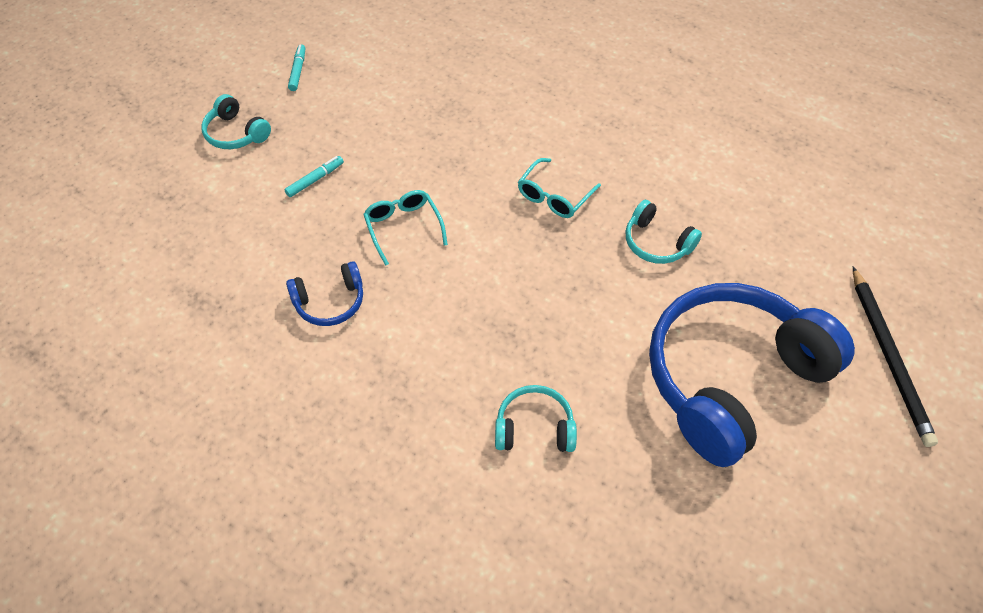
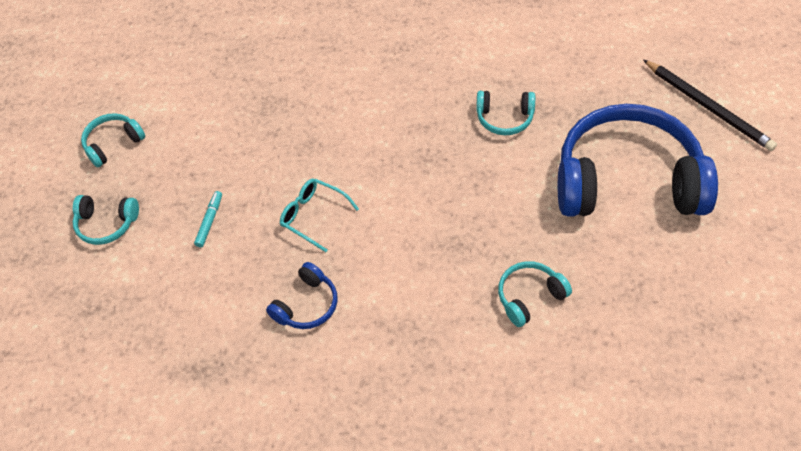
camera: 30 degrees left, 0 degrees up
(298, 71) = (113, 144): turquoise marker -> turquoise headphones
(554, 196) = (406, 127): turquoise glasses -> none
(732, 379) = (627, 181): blue headphones -> blue headphones turned 75 degrees clockwise

